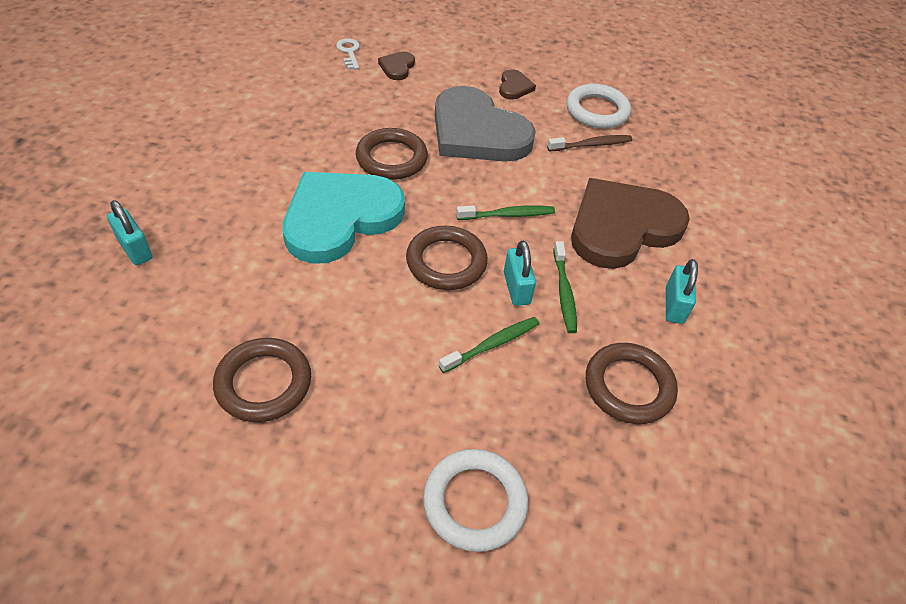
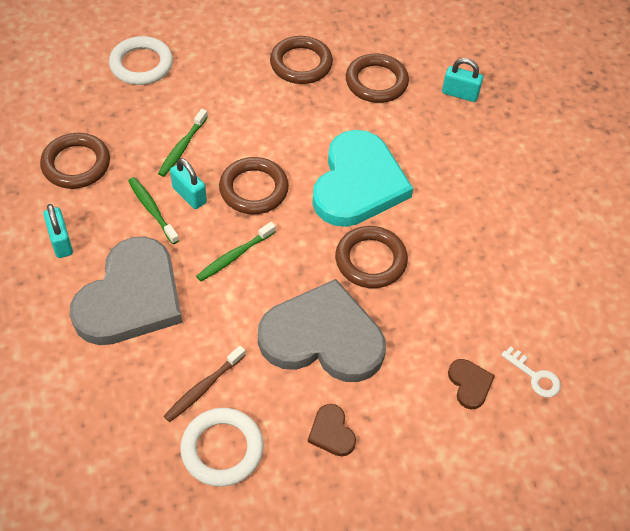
camera: 150 degrees right, 5 degrees up
(203, 310) = (376, 82): none -> brown ring
(622, 227) = (131, 297): brown heart -> grey heart

